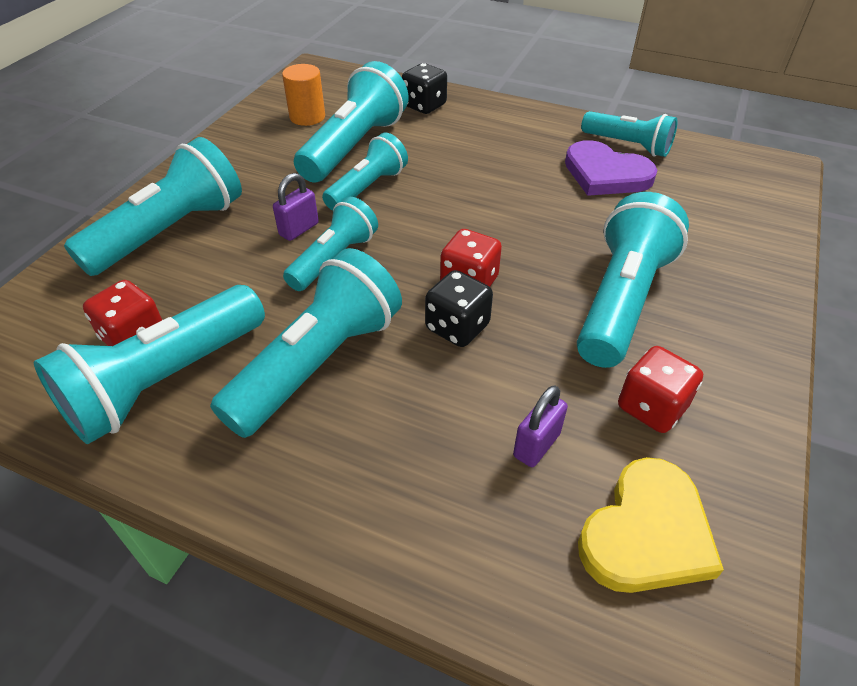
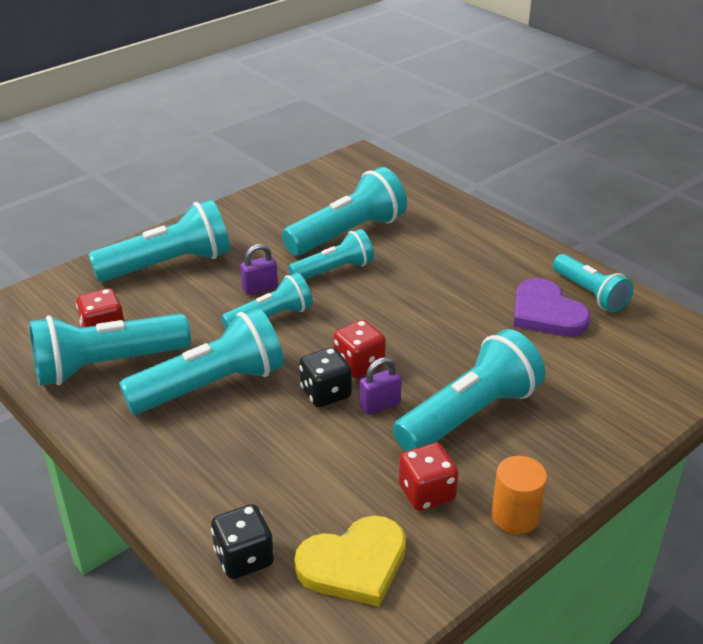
camera: 25 degrees right, 10 degrees down
(307, 117) = (327, 199): orange cylinder -> orange cylinder (515, 516)
(424, 106) = (432, 212): black dice -> black dice (244, 558)
(536, 445) = (321, 487): purple padlock -> purple padlock (380, 405)

